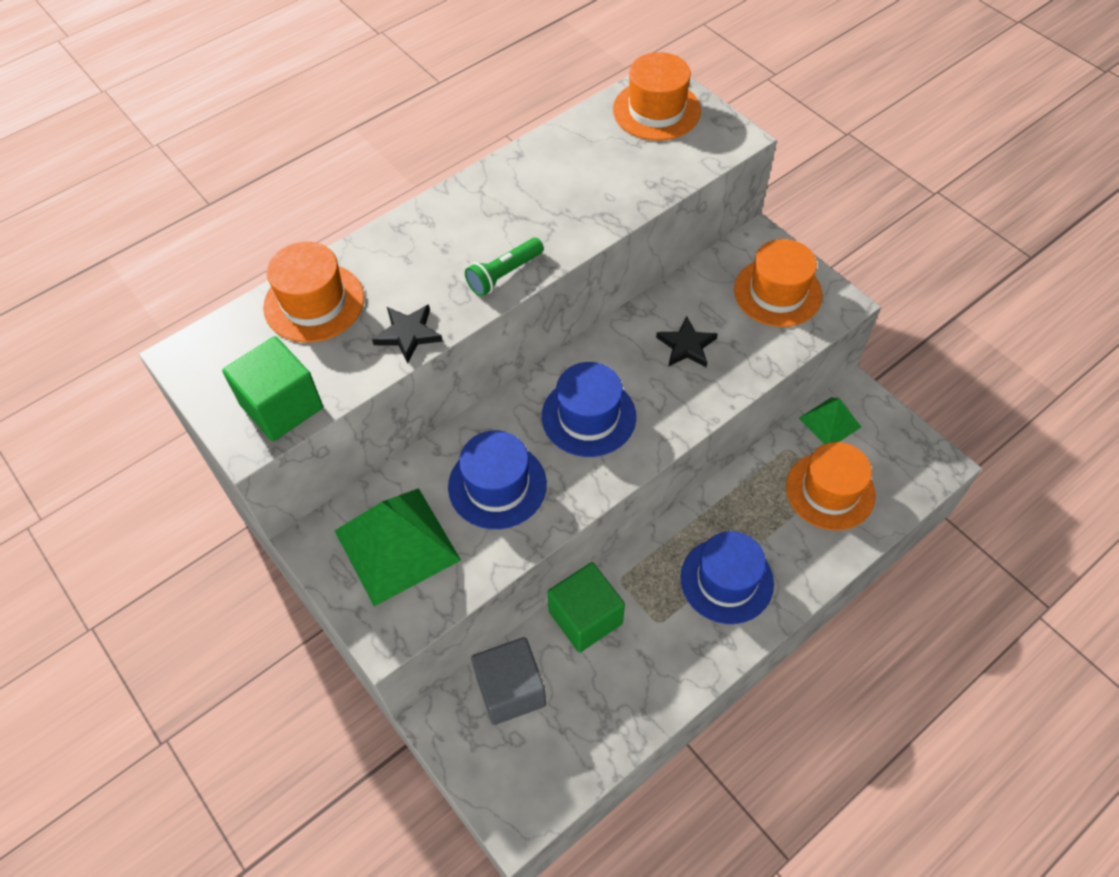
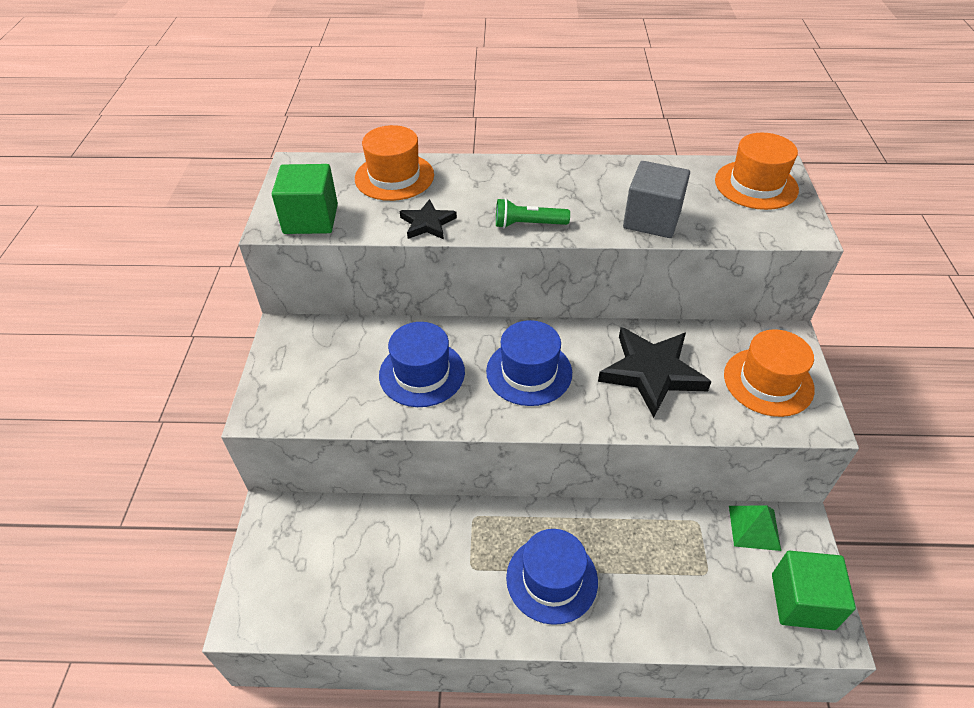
camera: 40 degrees right, 10 degrees down
(397, 545) = (324, 365): green pyramid -> none
(510, 690) = (330, 530): grey cube -> grey cube (652, 219)
(585, 617) = (425, 523): green cube -> green cube (802, 601)
(686, 346) = (651, 373): black star -> black star, size x1.86
(830, 491) = (704, 579): orange hat -> none

